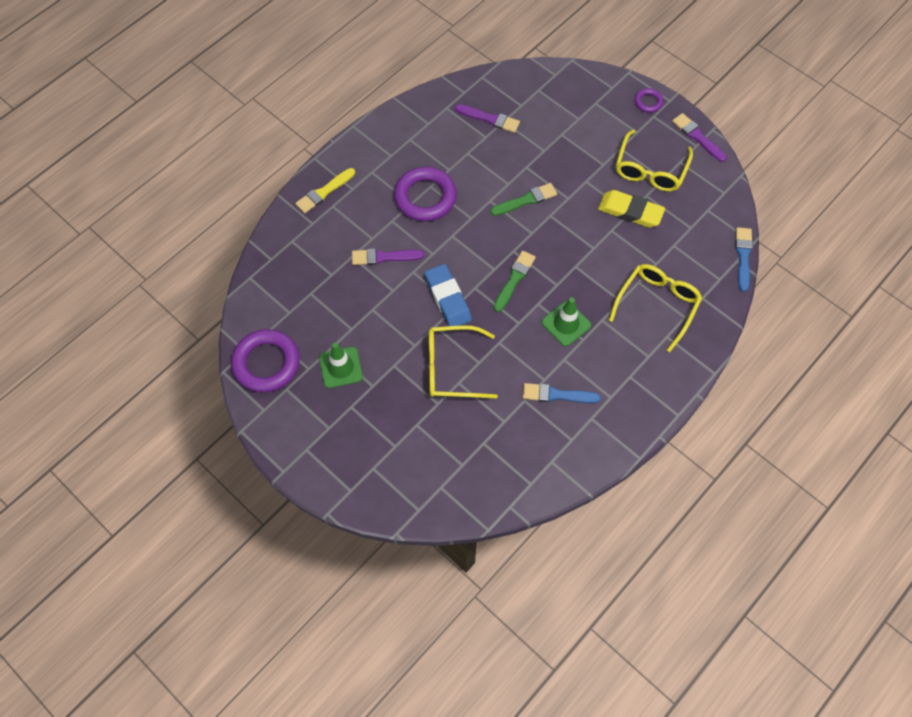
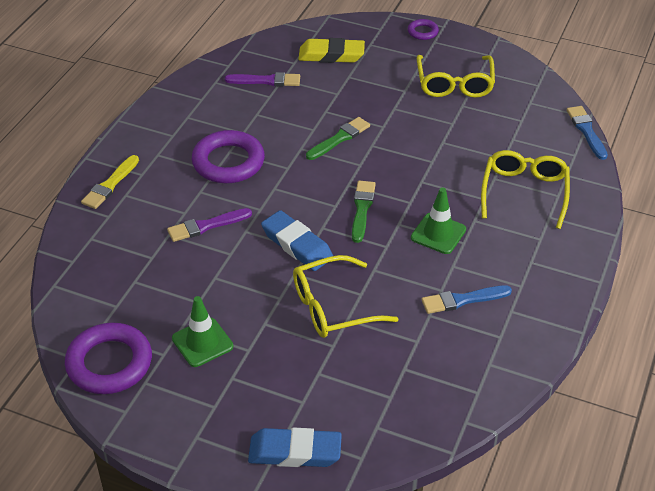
camera: 20 degrees left, 20 degrees down
(372, 487) = (295, 452): none -> blue eraser
(630, 211) = (453, 122): yellow eraser -> yellow eraser (331, 55)
(697, 137) = (486, 48): purple brush -> none

